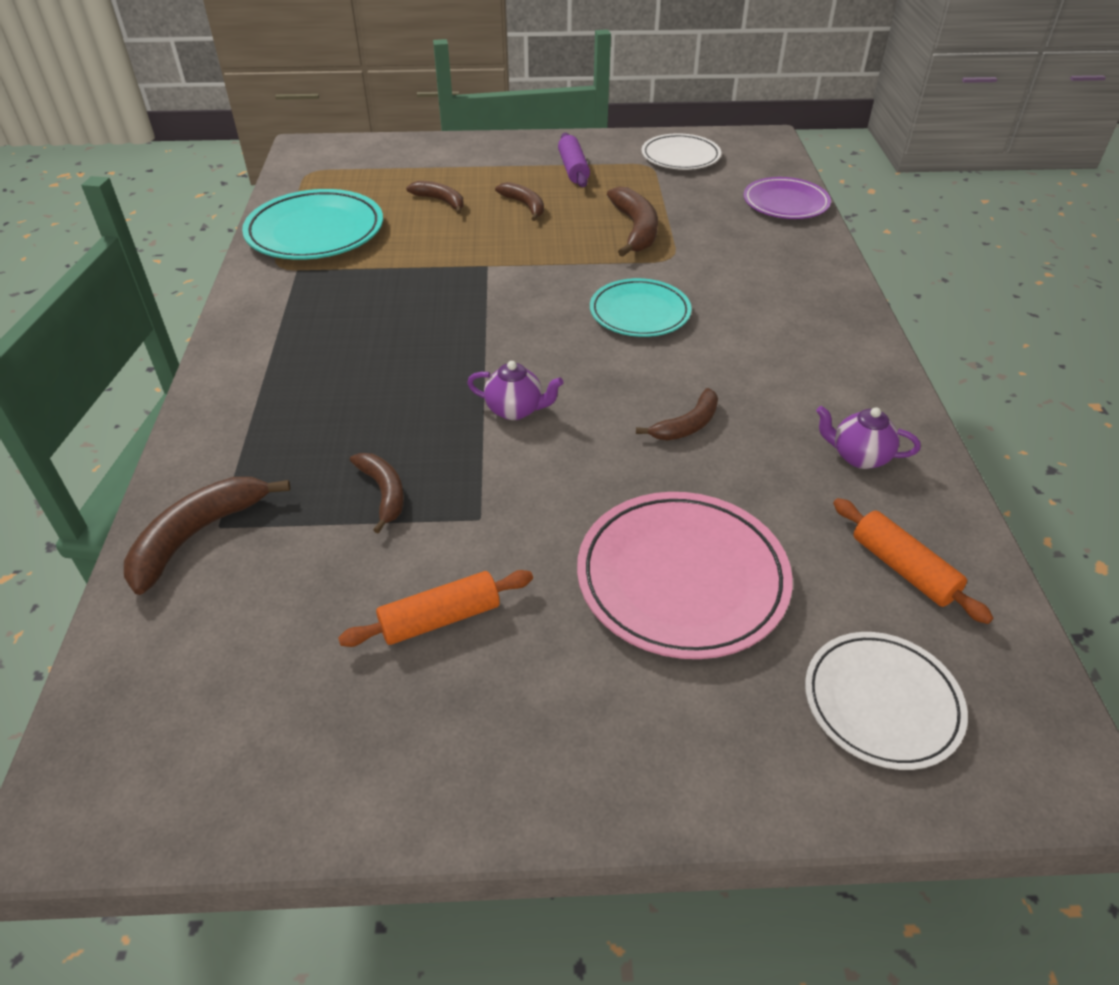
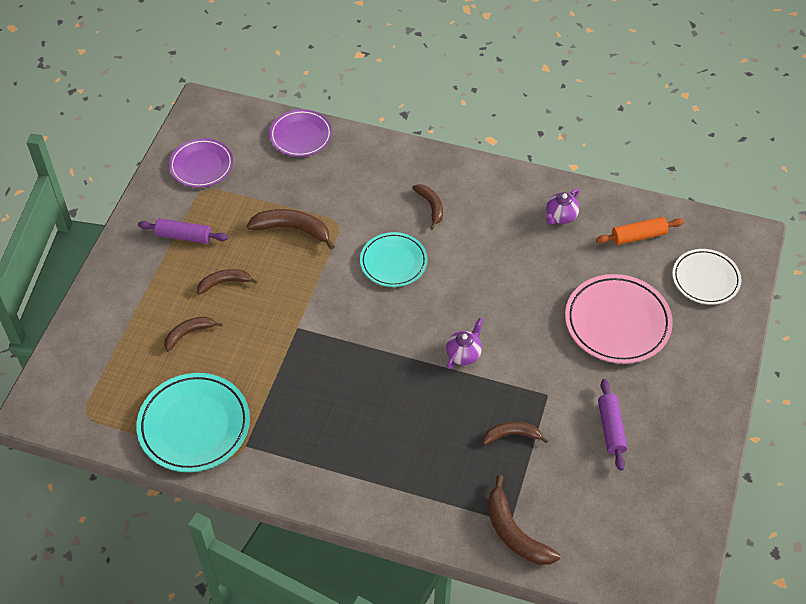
camera: 70 degrees left, 10 degrees up
(440, 618) = (611, 428): orange rolling pin -> purple rolling pin
(680, 157) = (201, 166): white plate -> purple plate
(687, 425) = (508, 278): brown banana -> brown banana (431, 206)

